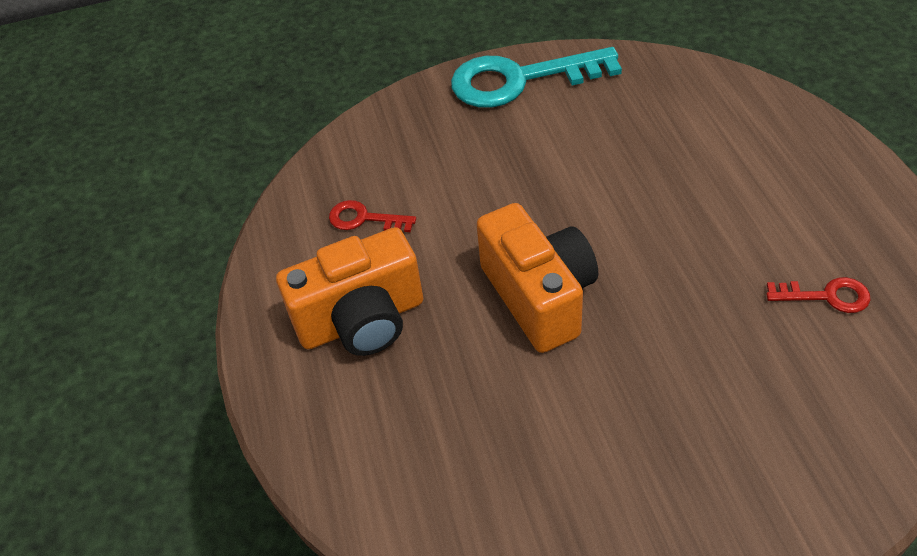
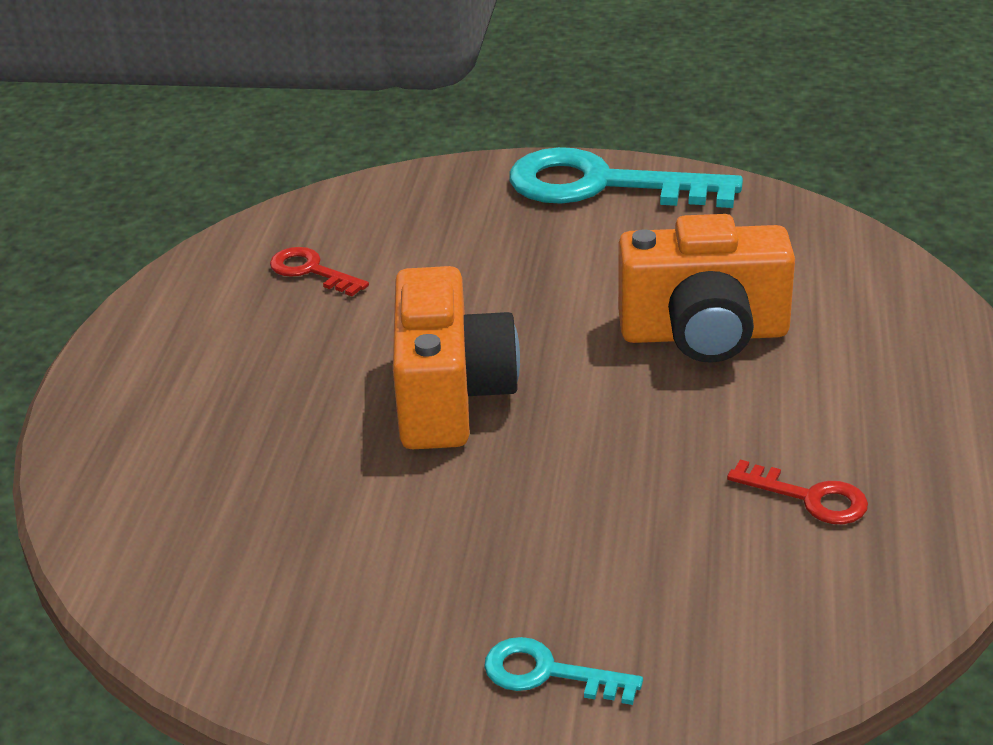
camera: 20 degrees right, 15 degrees down
(362, 320) = (232, 362): orange camera -> orange camera (704, 334)
(762, 506) = (547, 673): none -> turquoise key

